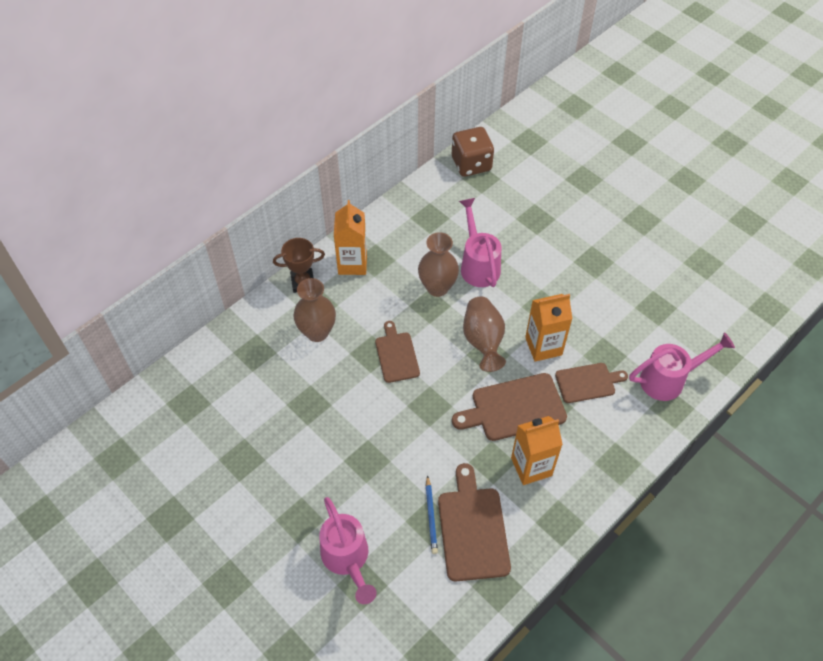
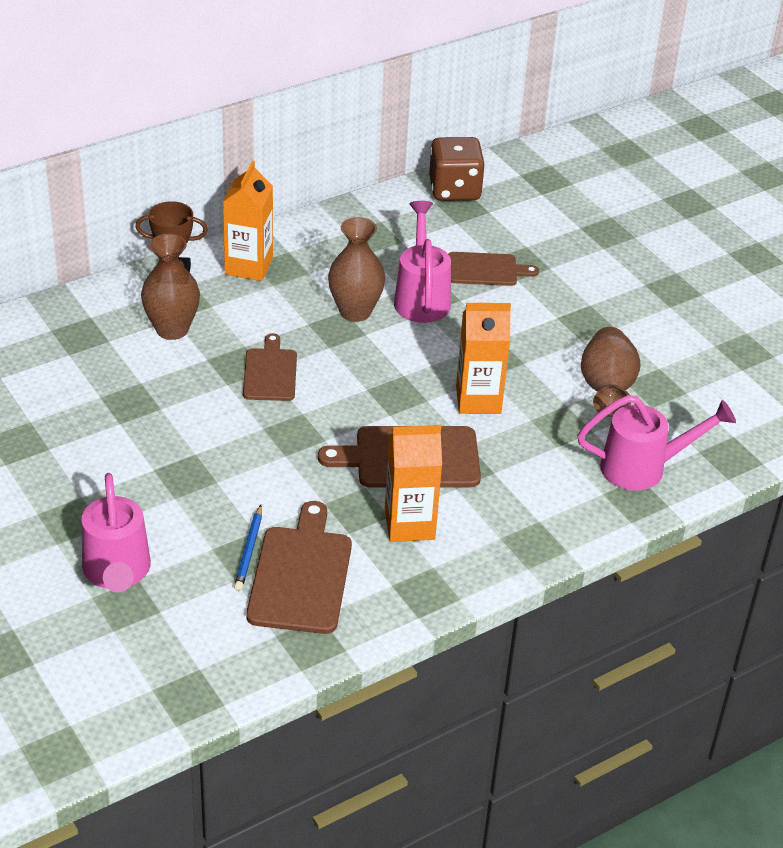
camera: 10 degrees right, 15 degrees down
(483, 341) = (395, 379): brown vase -> brown vase (606, 389)
(587, 382) = (525, 450): brown cutting board -> brown cutting board (485, 270)

